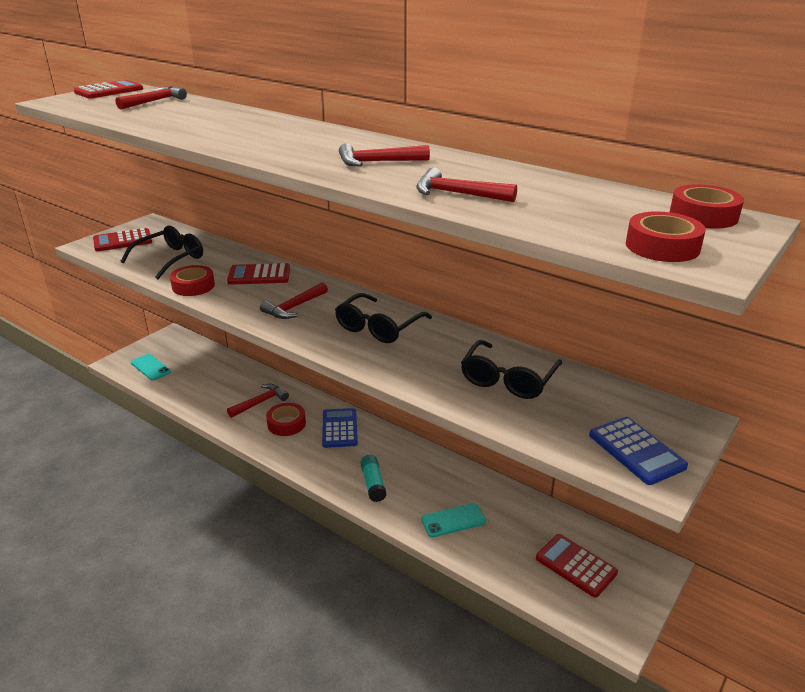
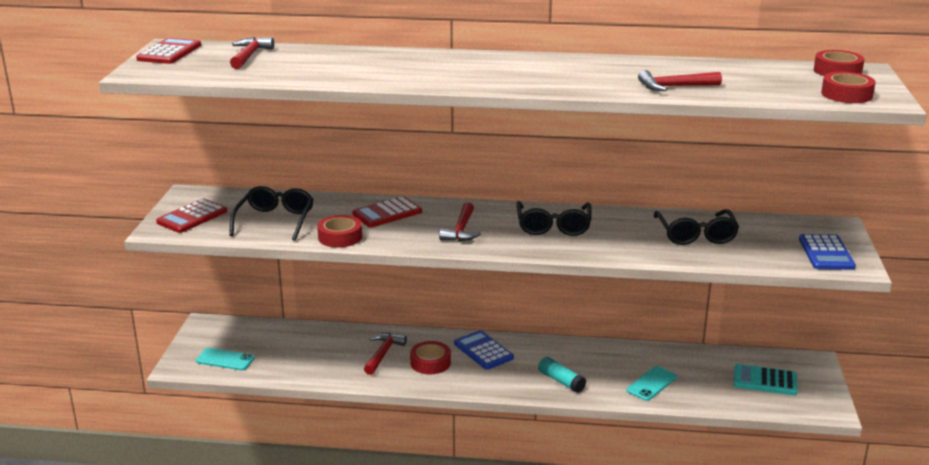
camera: 30 degrees left, 5 degrees down
(377, 162) = (573, 75): red hammer -> none
(575, 565) = (765, 381): red calculator -> turquoise calculator
(636, 451) = (826, 253): blue calculator -> blue calculator turned 60 degrees clockwise

